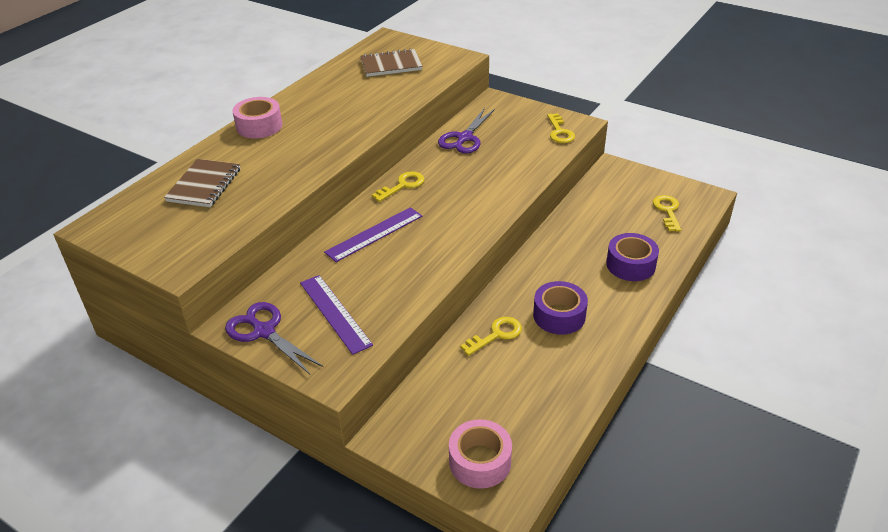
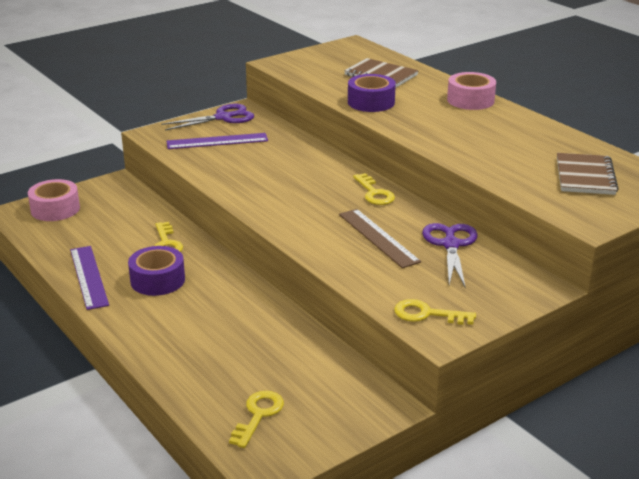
camera: 110 degrees right, 10 degrees down
(374, 234) = (304, 169): purple ruler -> purple ruler (88, 277)
(464, 138) = (451, 245): purple scissors -> purple scissors turned 45 degrees clockwise
(475, 168) = (378, 237): none -> brown ruler
(630, 265) = (187, 347): purple tape -> purple tape (371, 102)
(667, 211) = (258, 415): yellow key -> yellow key turned 90 degrees counterclockwise

